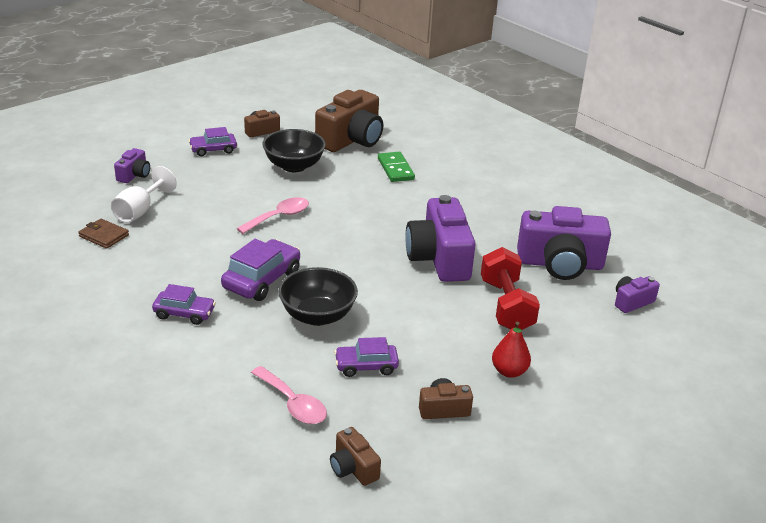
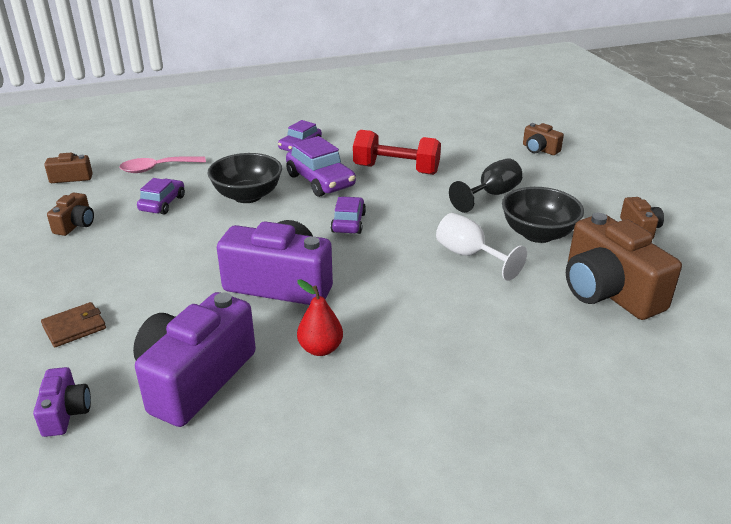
camera: 115 degrees right, 0 degrees up
(104, 236) = (434, 129): brown wallet -> brown wallet (74, 327)
(134, 175) = (539, 149): purple camera -> brown camera
(139, 211) = (468, 145): white goblet -> white goblet (469, 255)
(213, 150) = (589, 193): purple car -> purple car (348, 223)
(241, 189) = (491, 195): none -> black goblet
(279, 217) = (425, 206): pink spoon -> none
(395, 169) = (510, 308): green domino -> none
(506, 306) = (161, 303): red dumbbell -> red dumbbell (396, 169)
(509, 371) = (73, 271): red pear -> red pear (320, 349)

